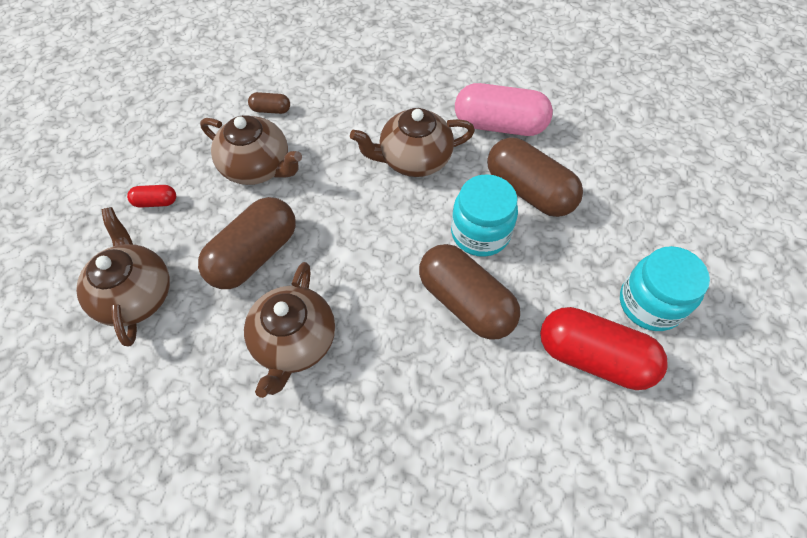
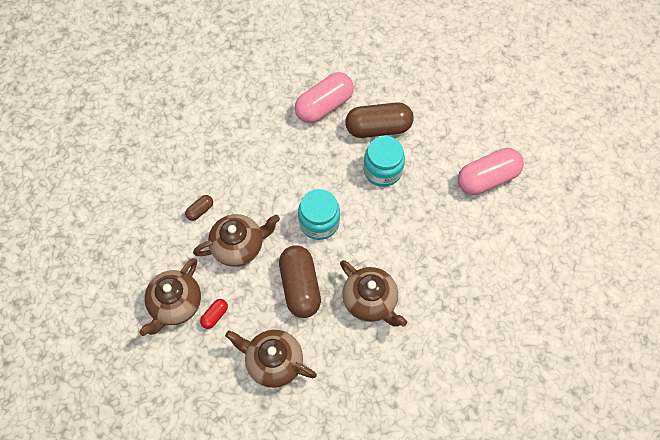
camera: 50 degrees left, 5 degrees up
(413, 159) = (308, 164): brown teapot -> brown teapot (175, 304)
(465, 302) = (415, 208): brown capsule -> none
(593, 357) = (487, 178): red capsule -> pink capsule
(650, 303) = (482, 132): turquoise jar -> turquoise jar (319, 222)

